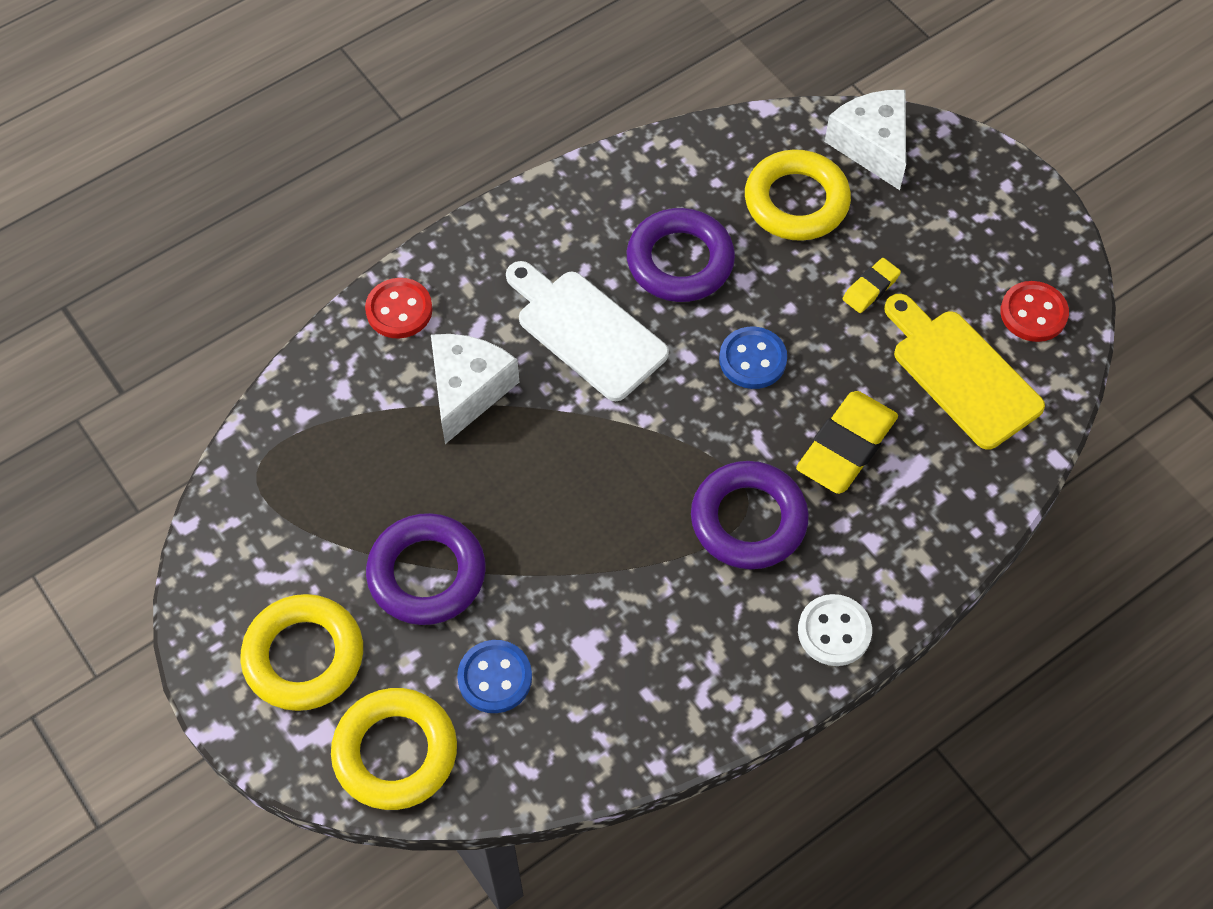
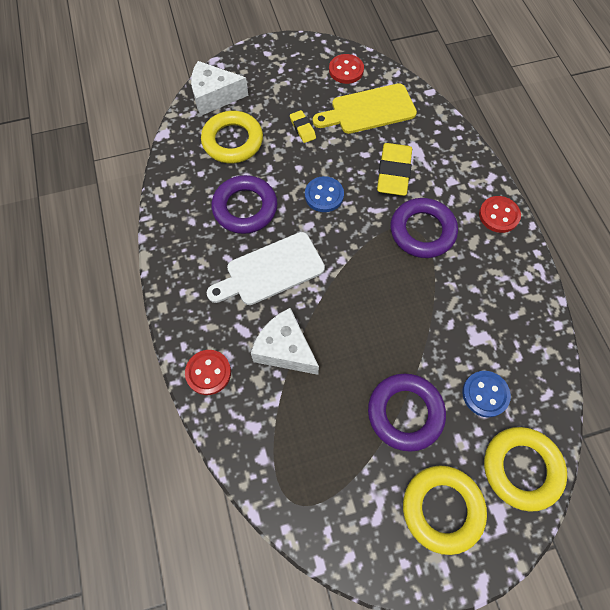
camera: 70 degrees left, 5 degrees up
(834, 631) = (499, 215): white button -> red button
(846, 447) = (393, 172): yellow eraser -> yellow eraser turned 45 degrees clockwise

